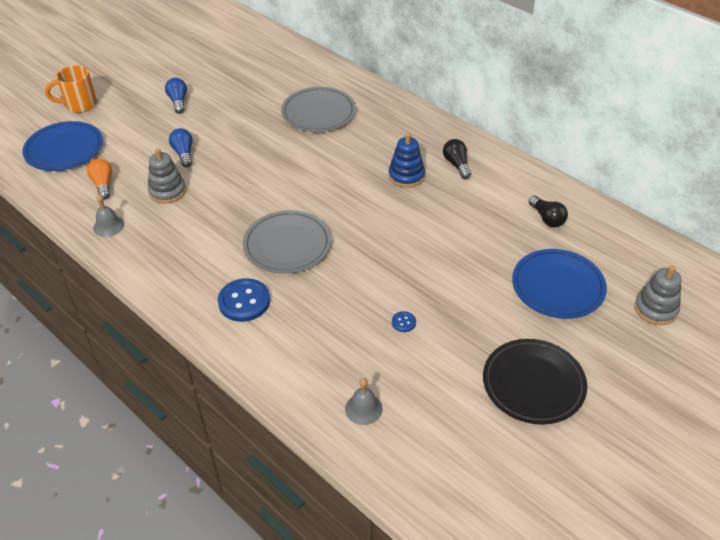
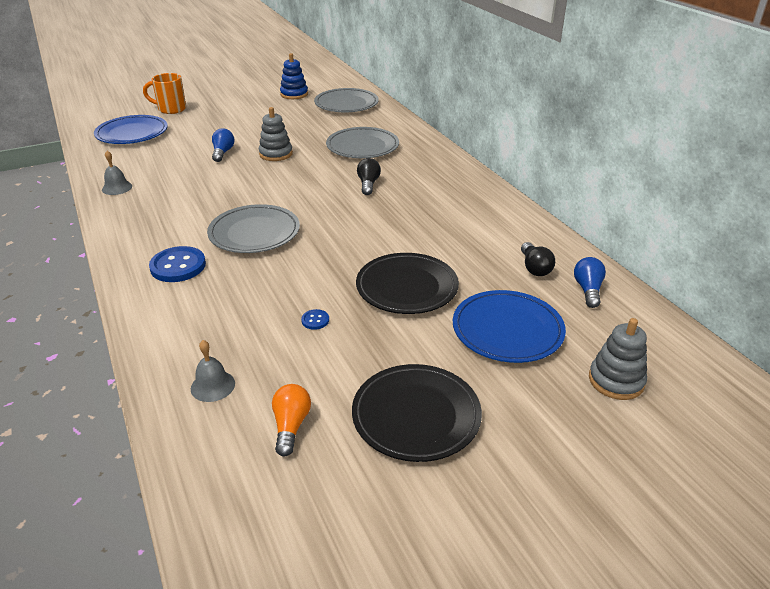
camera: 20 degrees right, 10 degrees down
(103, 184) = (139, 160): orange light bulb -> orange light bulb (291, 426)
(167, 191) = (186, 174): grey stacking toy -> grey stacking toy (276, 154)
(178, 101) = (249, 120): blue light bulb -> blue light bulb (588, 290)
(265, 57) = (346, 104): none -> grey plate
(406, 176) = (409, 205): blue stacking toy -> blue stacking toy (294, 94)
(456, 164) = (467, 206): black light bulb -> black light bulb (368, 184)
(457, 267) = (407, 287): none -> black plate

